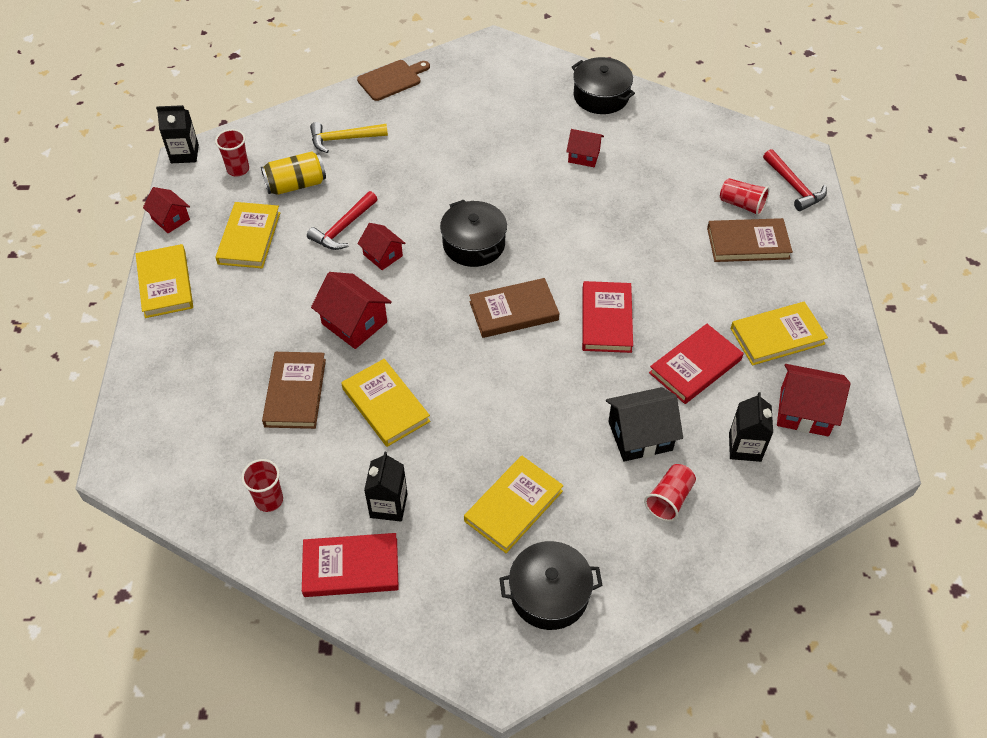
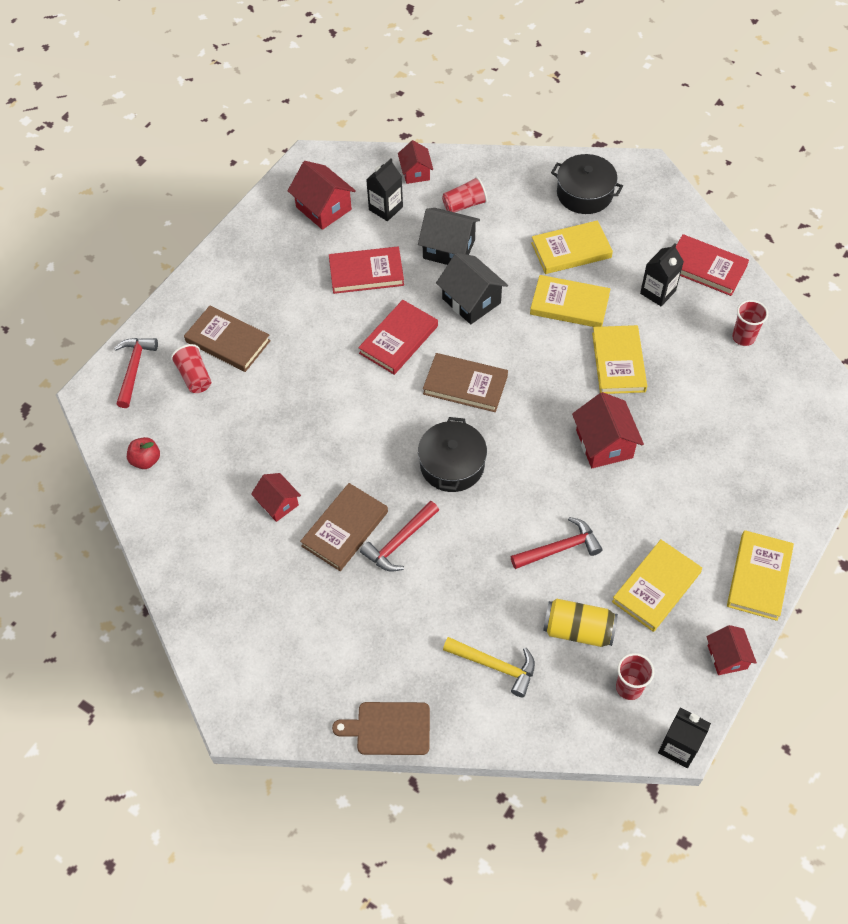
camera: 145 degrees left, 5 degrees up
(295, 392) = (685, 408): brown book -> brown book (345, 529)
(383, 255) = (540, 498): red house -> red house (415, 172)
(471, 175) = (399, 542): none -> red hammer
(572, 392) = (471, 301): none -> black house
(601, 96) = (195, 568): black pot -> none
(709, 136) = (146, 460): none -> red apple
(777, 336) = (286, 262): yellow book -> yellow book (569, 304)

